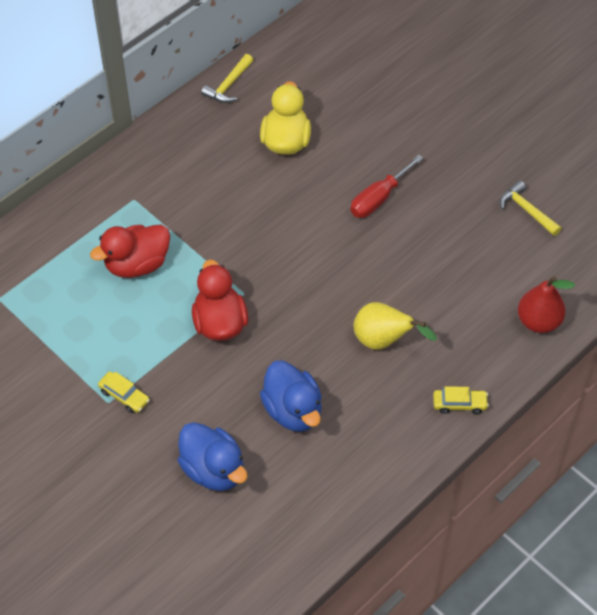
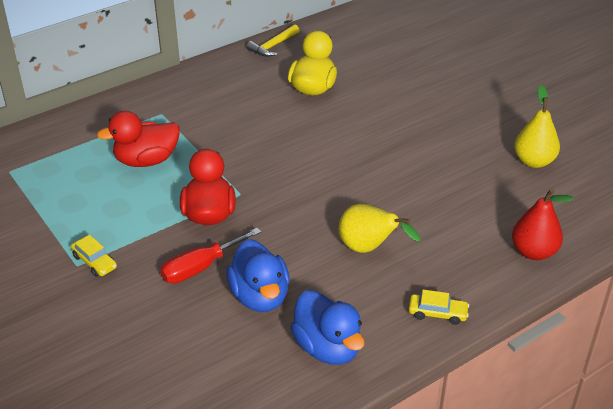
camera: 10 degrees right, 15 degrees down
(213, 470) = (161, 338): blue duck -> blue duck (328, 347)
(378, 198) = (390, 137): red screwdriver -> red screwdriver (200, 267)
(526, 210) = (533, 161): yellow hammer -> yellow pear

